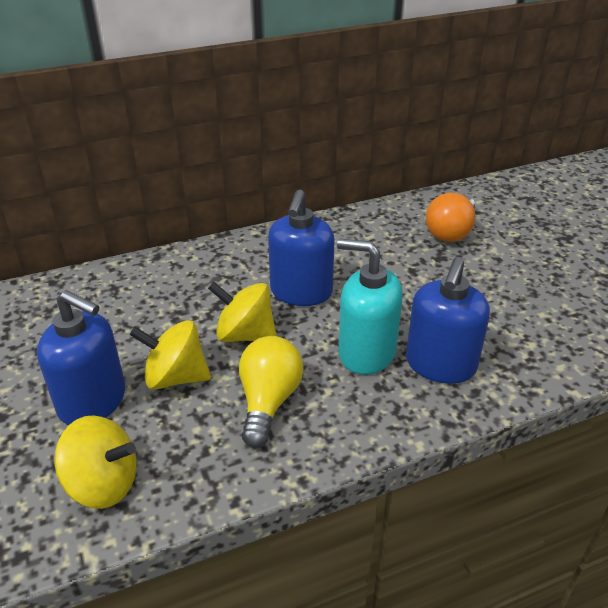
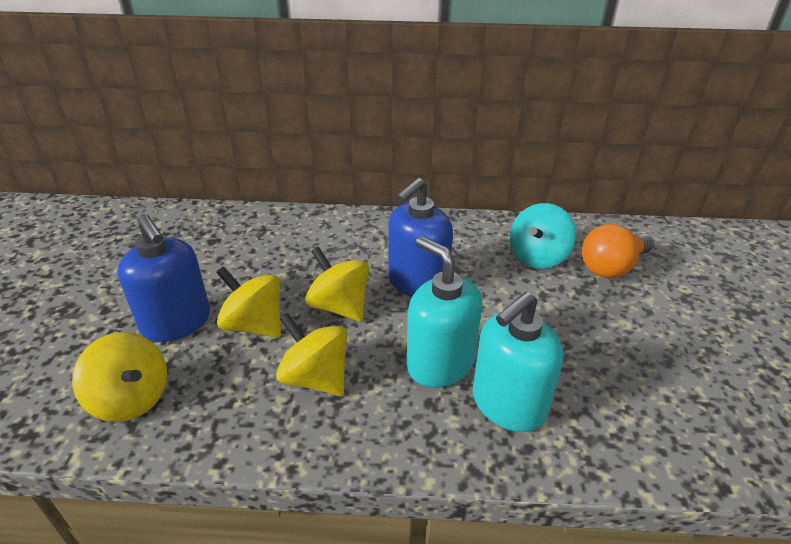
camera: 25 degrees right, 0 degrees up
(268, 401) = (315, 377): yellow light bulb -> yellow spinning top
(388, 240) = (537, 256): none -> turquoise spinning top
(440, 365) = (508, 404): blue soap dispenser -> turquoise soap dispenser

